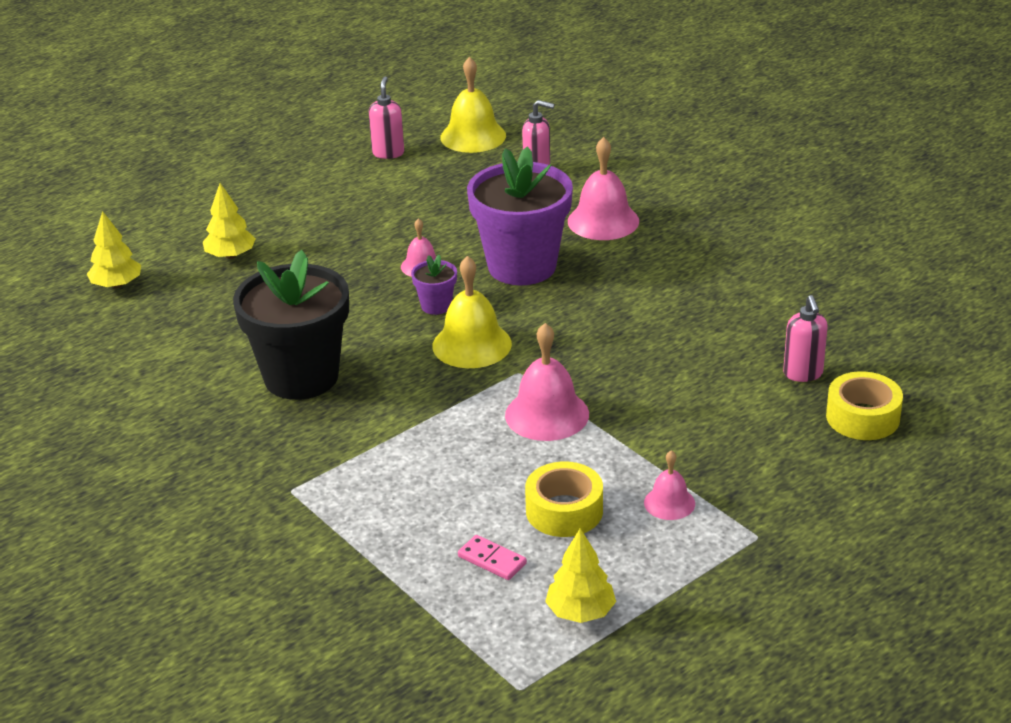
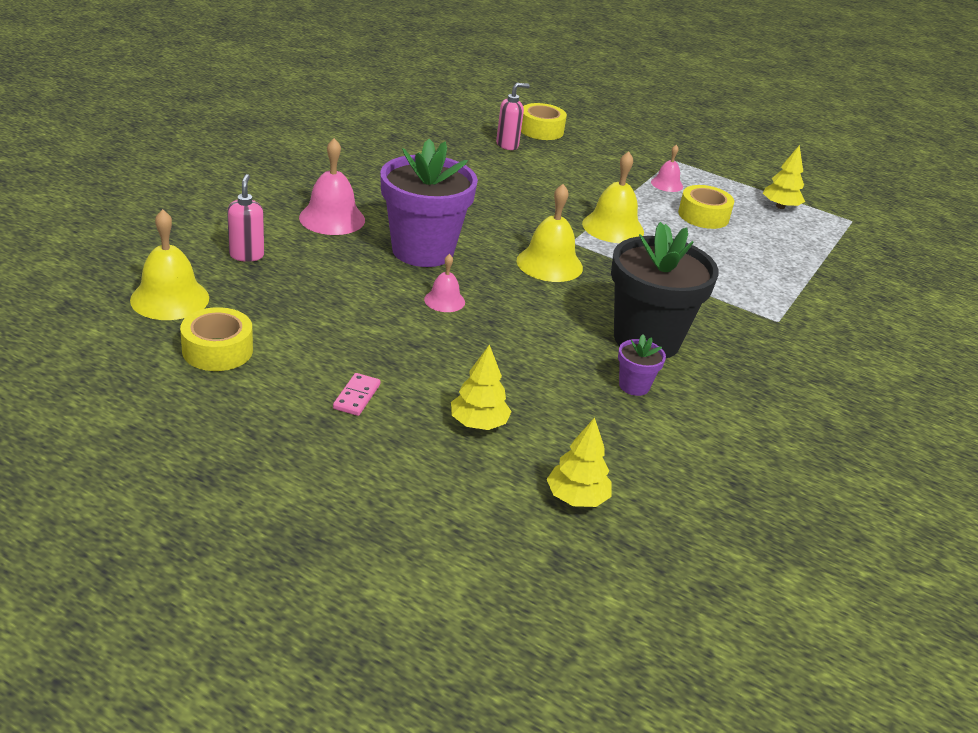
camera: 115 degrees left, 0 degrees up
(388, 153) = (217, 350): pink soap dispenser -> yellow tape
(436, 306) = (504, 286): purple flower pot -> purple flower pot (634, 386)
(492, 560) = (768, 236): pink domino -> pink domino (357, 396)
(547, 414) = (613, 227): pink bell -> yellow bell

